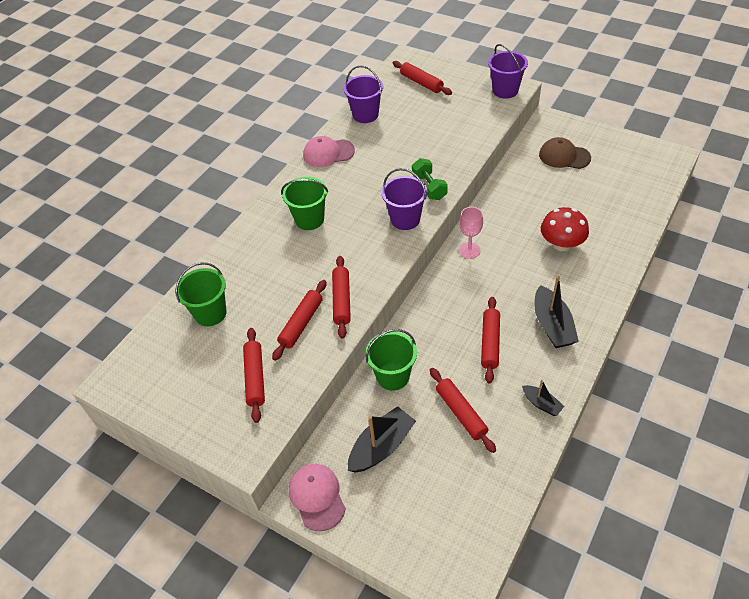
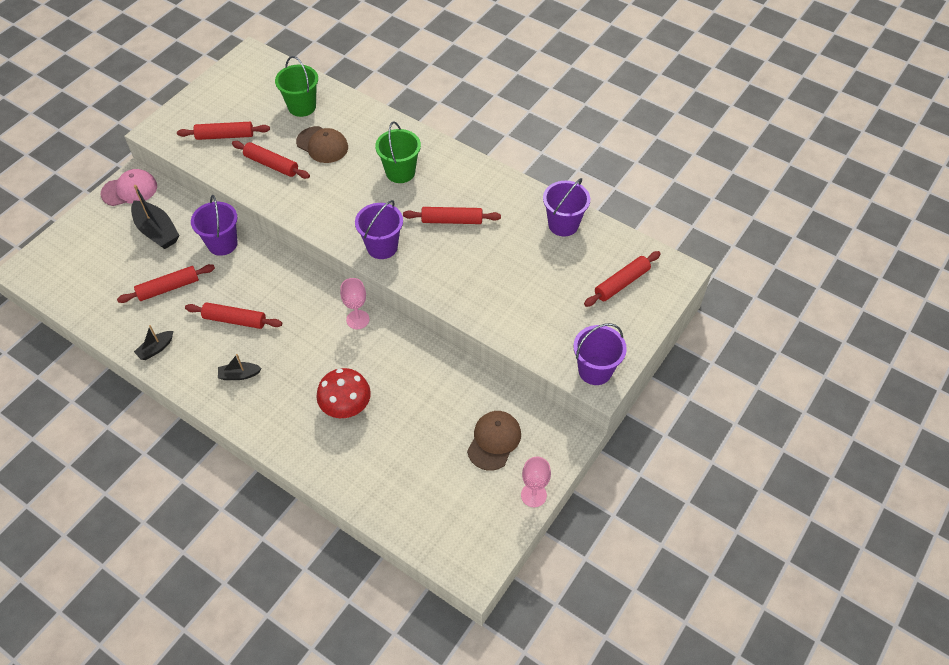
camera: 90 degrees right, 5 degrees up
(271, 285) = (322, 145): none -> brown cap
(328, 153) = (499, 189): pink cap -> none
(341, 300) = (289, 192): red rolling pin -> red rolling pin (452, 220)
(393, 376) = (222, 244): green bucket -> purple bucket
(429, 187) = (426, 271): green dumbbell -> none
(552, 325) = (239, 375): black boat -> black boat, size x0.56
(601, 133) = (533, 495): none -> pink goblet

